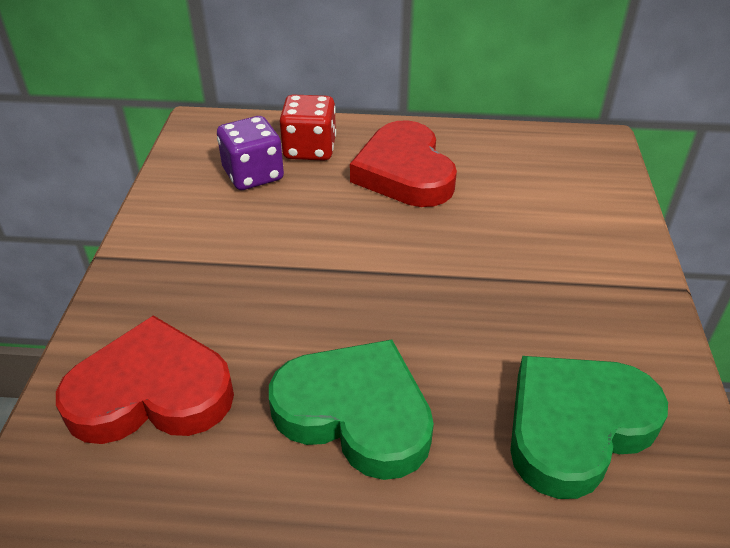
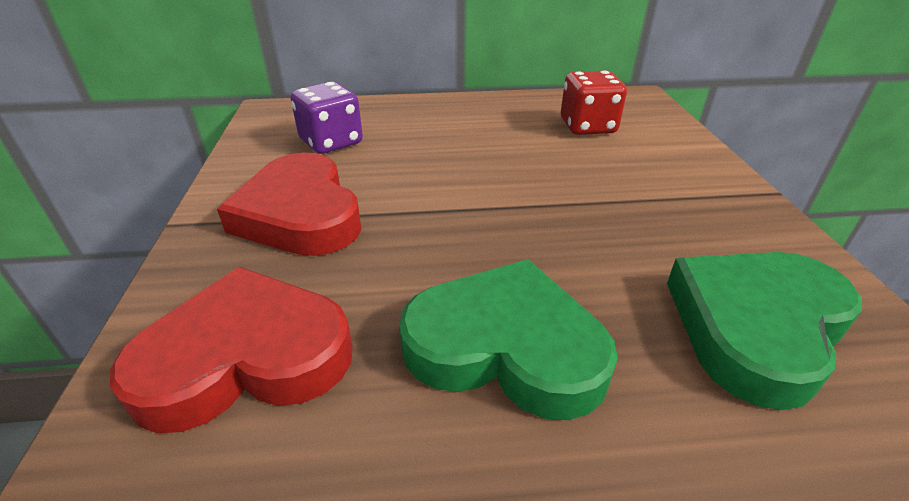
camera: 10 degrees left, 5 degrees down
(310, 149) = (382, 119): red dice -> red dice (587, 126)
(404, 172) = (478, 129): red heart -> red heart (300, 214)

